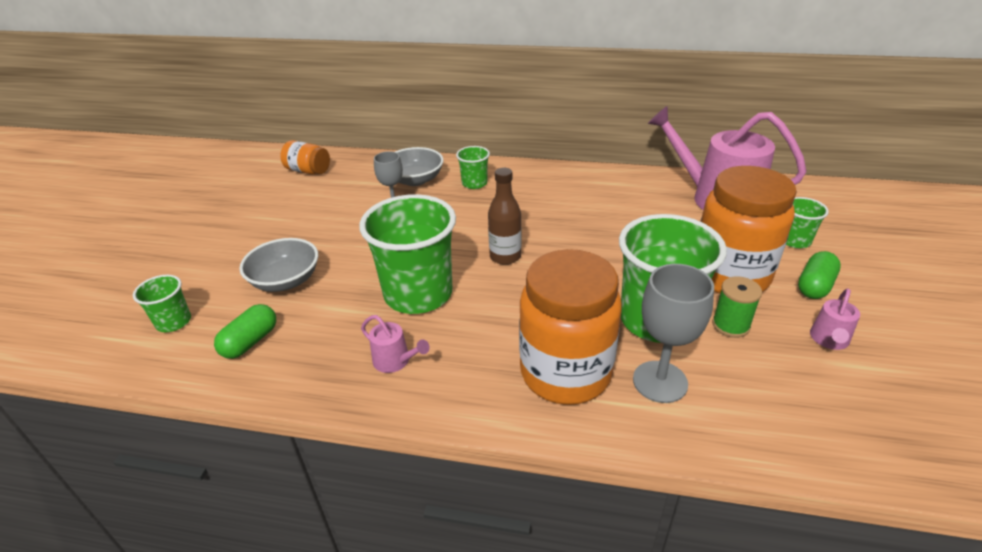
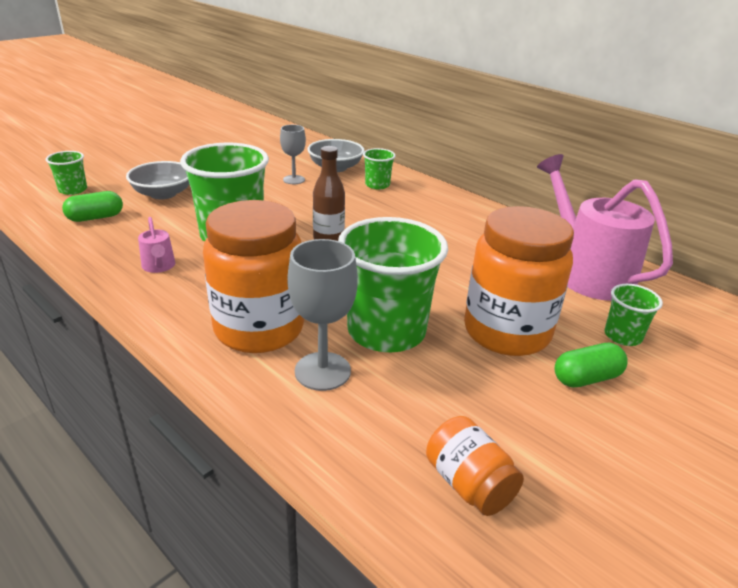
camera: 30 degrees right, 5 degrees down
(308, 171) = (269, 138): orange jar -> orange jar (469, 484)
(730, 325) = (448, 366): green spool -> none
(829, 340) = (532, 423): pink watering can -> none

